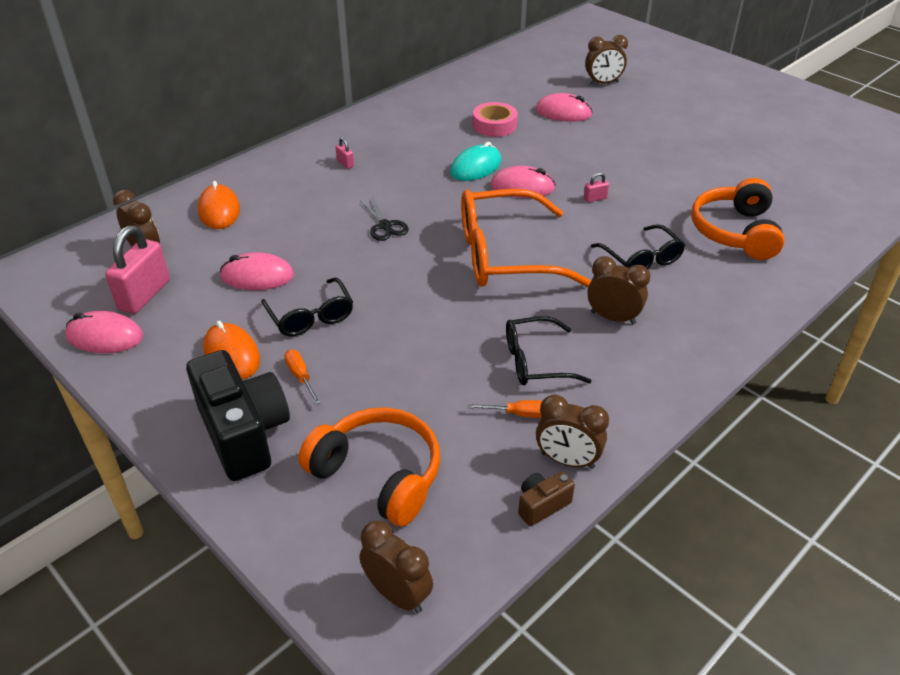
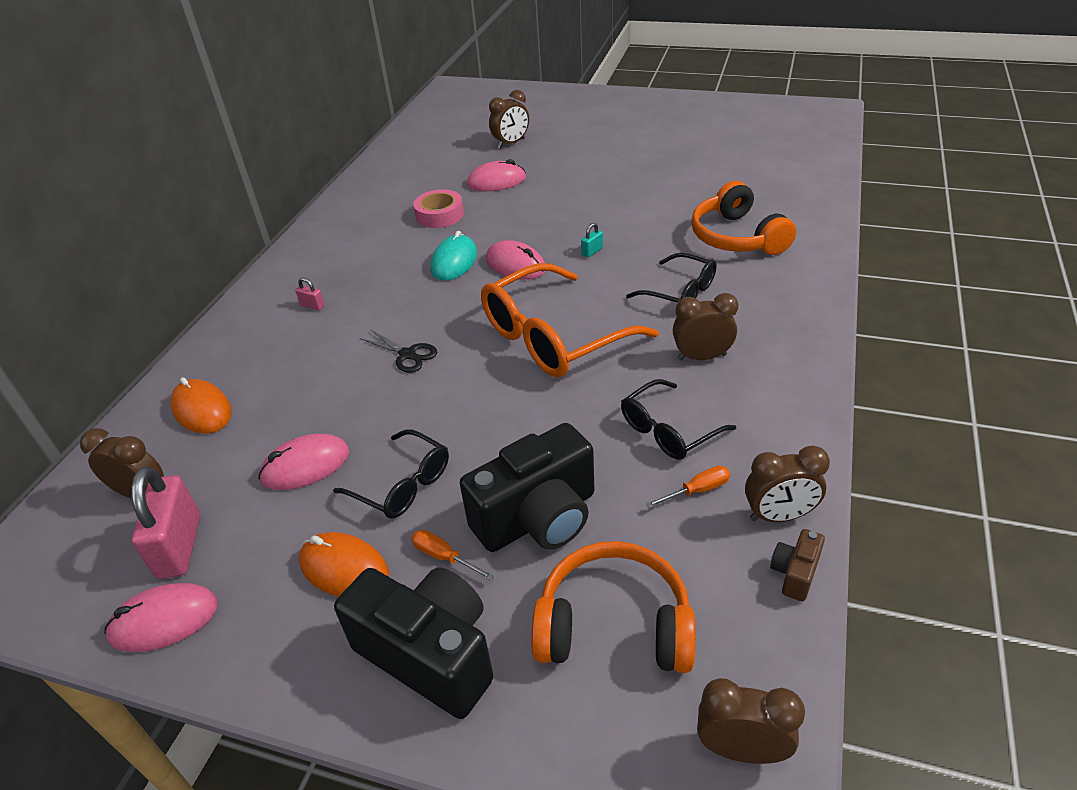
camera: 25 degrees left, 0 degrees up
(385, 380) = (538, 518): none -> black camera
(522, 187) = (515, 265): pink mouse -> pink mouse turned 60 degrees clockwise
(595, 199) = (592, 251): pink padlock -> turquoise padlock

